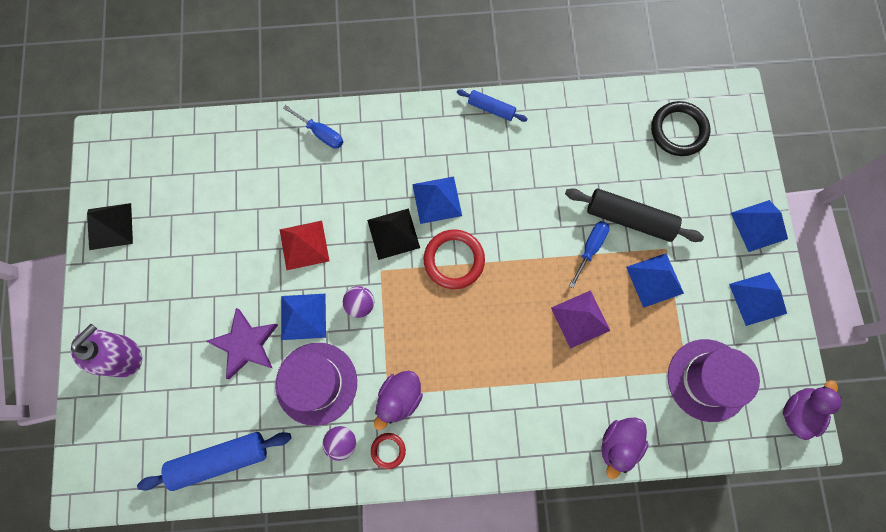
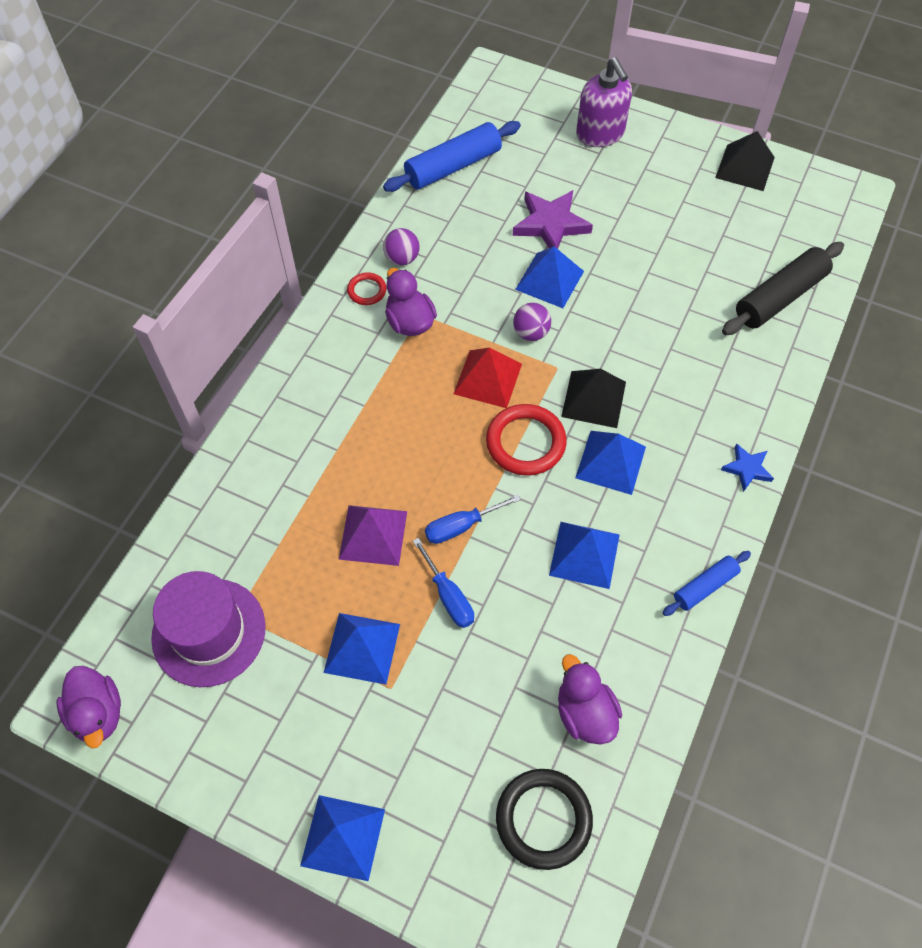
camera: 120 degrees right, 15 degrees down
(220, 459) = (453, 166): blue rolling pin -> blue rolling pin turned 45 degrees clockwise
(304, 245) = (629, 312): red pyramid -> red pyramid (488, 378)
(316, 383) = (473, 263): purple hat -> none
(321, 134) = (762, 385): blue screwdriver -> blue screwdriver (461, 526)
(393, 118) = (747, 468): none -> blue star
(618, 444) = (217, 494): purple duck -> purple duck (584, 713)
(629, 219) = (457, 667): black rolling pin -> black rolling pin (780, 297)
(757, 298) = (254, 763): blue pyramid -> blue pyramid (584, 554)

